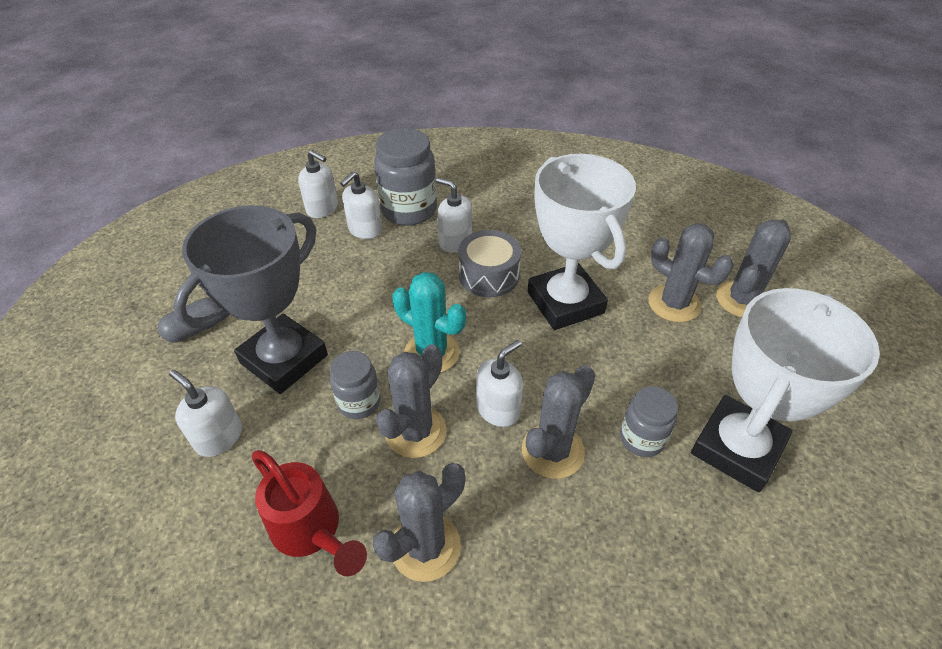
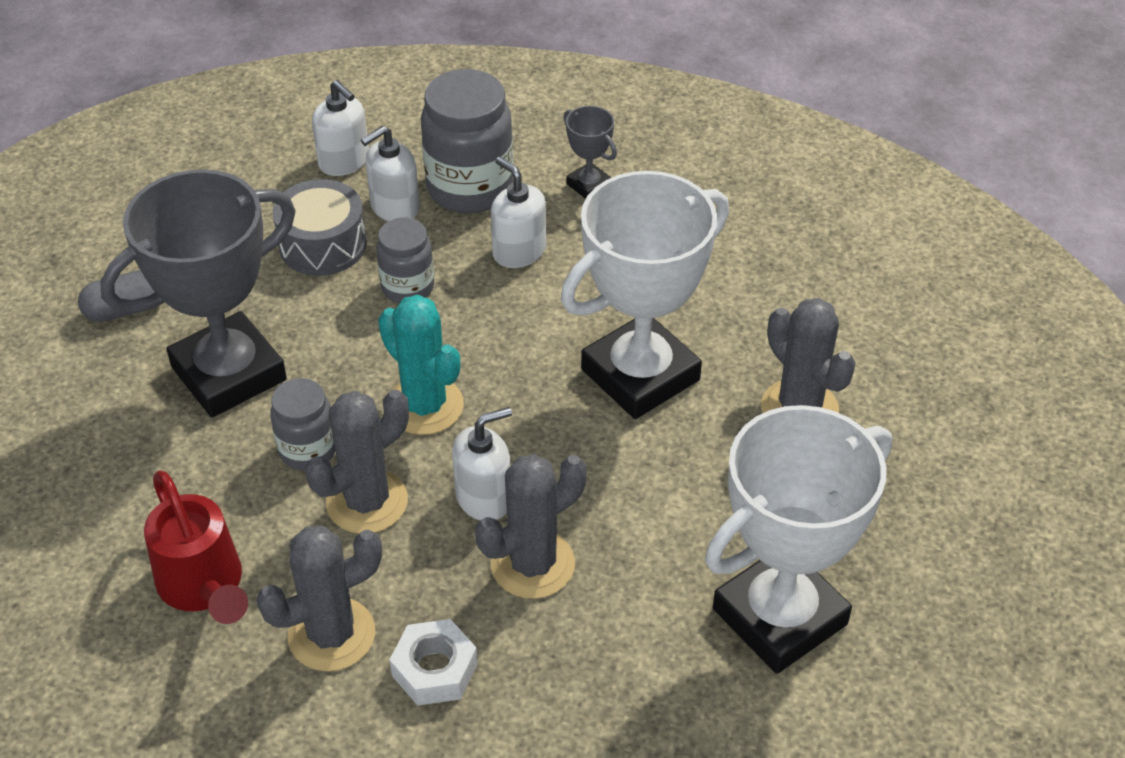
camera: 15 degrees right, 0 degrees up
(219, 437) = (123, 454): white soap dispenser -> none
(482, 196) = (589, 185): none -> grey trophy
(489, 275) = (547, 312): grey drum -> grey drum (322, 244)
(516, 555) = (435, 669): none -> white nut
(565, 302) = (640, 375): white trophy -> white trophy turned 60 degrees clockwise
(642, 438) = (657, 576): grey jar -> grey jar (407, 287)
(742, 300) = (905, 424): grey cactus -> none

